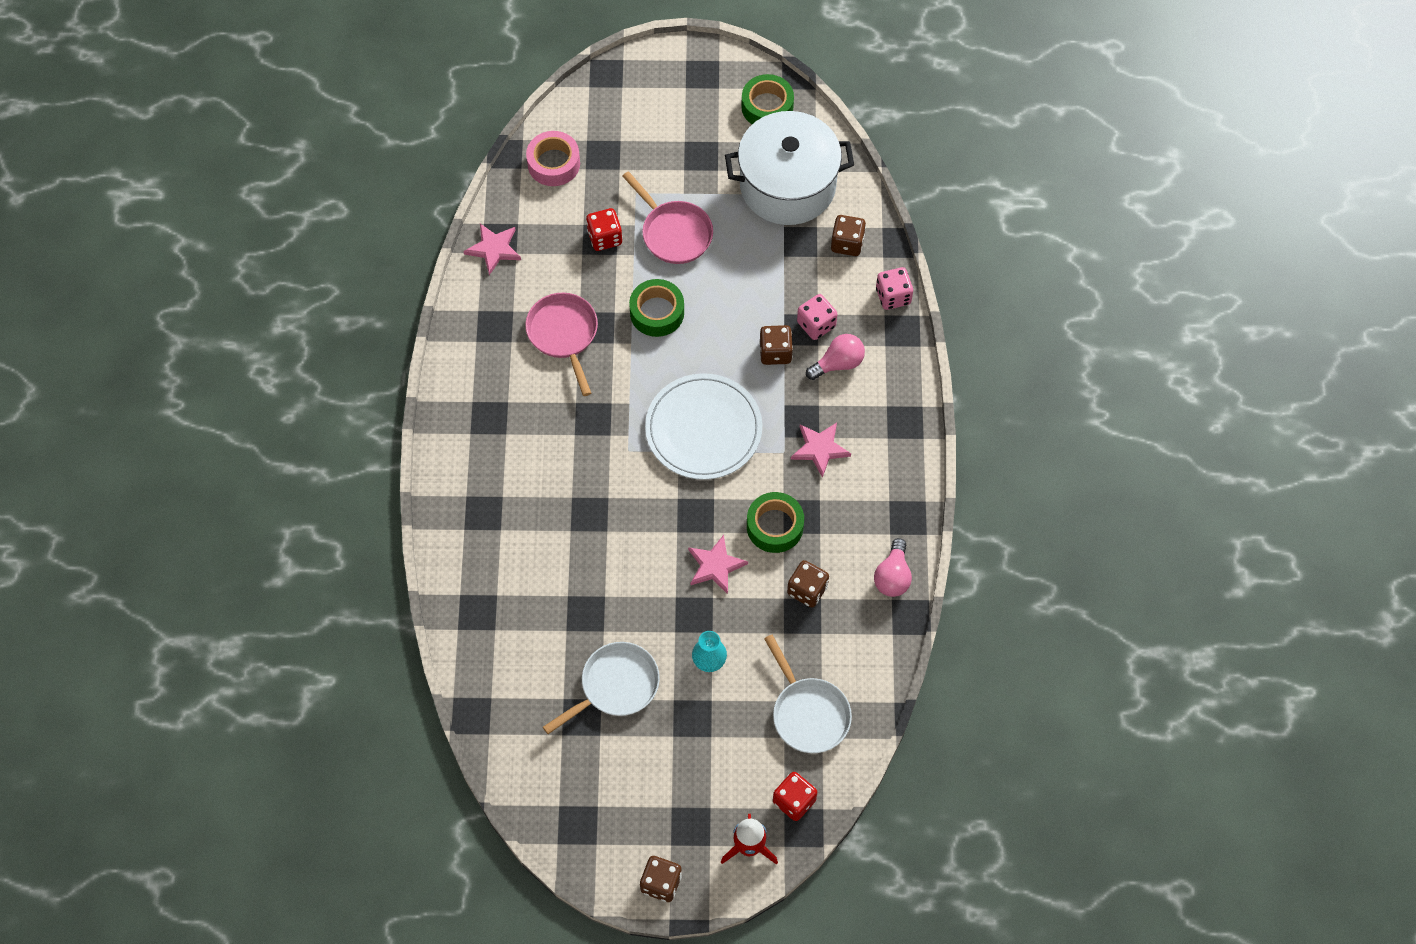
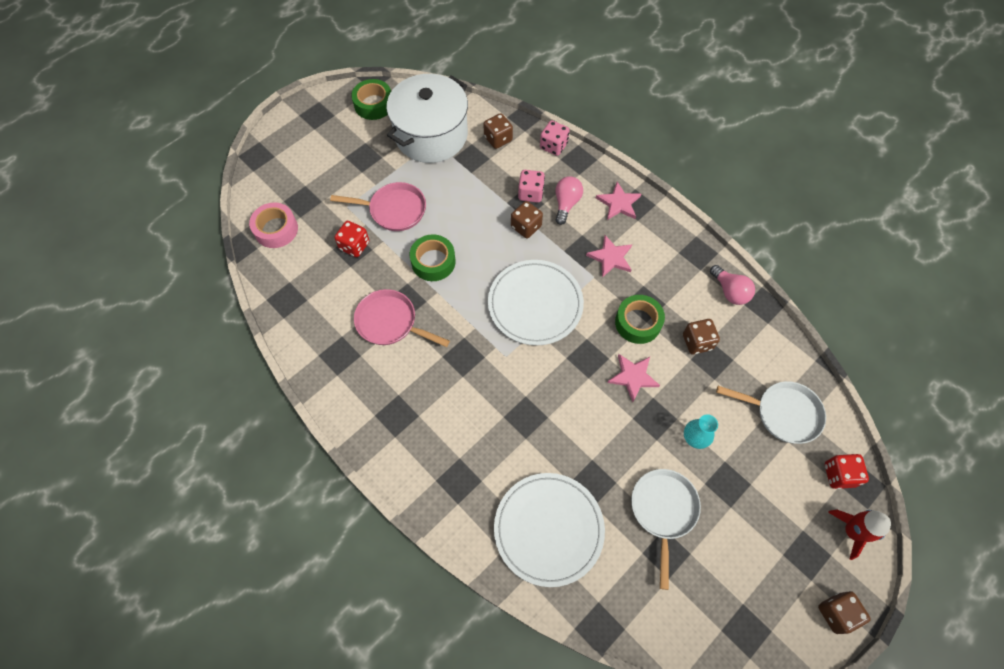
camera: 45 degrees left, 0 degrees up
(494, 249) = (289, 309): pink star -> pink star (618, 203)
(512, 613) = (548, 529): none -> white plate

